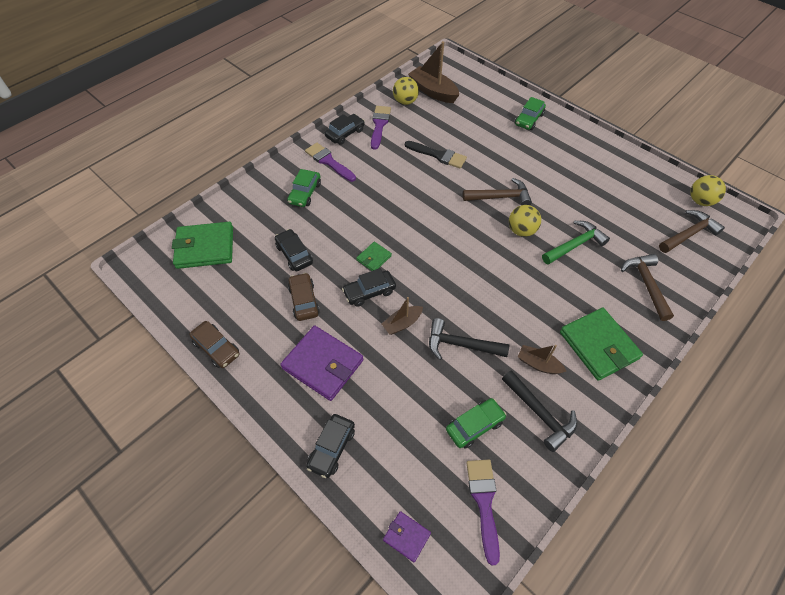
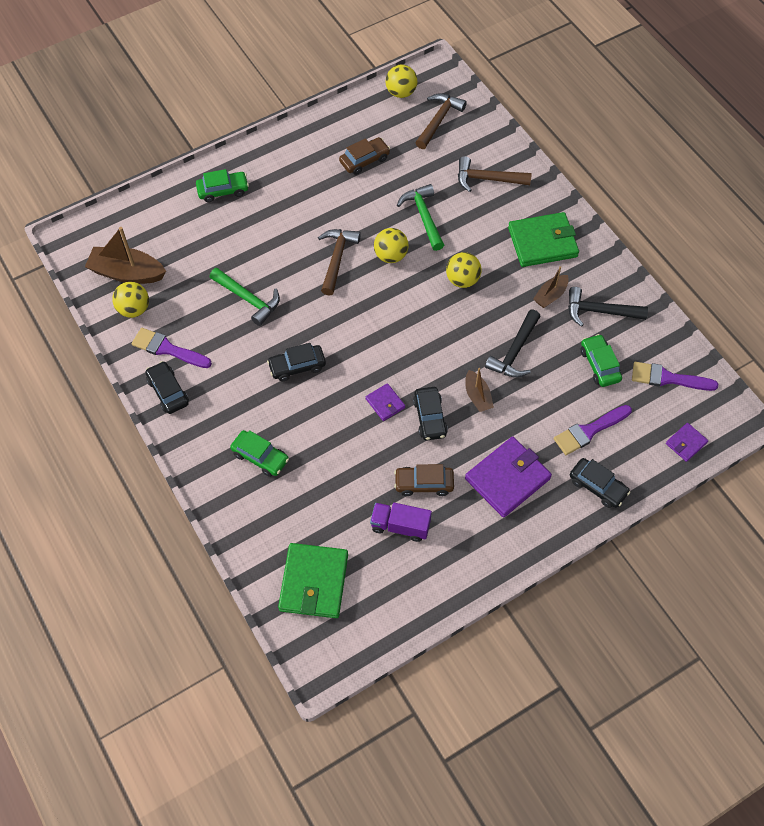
camera: 75 degrees left, 5 degrees up
(217, 348) = (462, 580): brown car -> brown car (364, 160)
(261, 292) = (400, 526): none -> purple truck
(294, 254) = (355, 483): black car -> black car (297, 366)
(328, 161) = (213, 420): purple brush -> purple brush (589, 431)
(374, 258) = (385, 403): green wallet -> purple wallet
(433, 91) = (127, 273): brown boat -> brown boat turned 45 degrees clockwise
(438, 155) = (248, 299): black brush -> green hammer
(521, 287) = (462, 280): none -> yellow ball
(529, 119) = (223, 190): green car -> green car turned 60 degrees counterclockwise
(540, 414) = (599, 311): black hammer -> black hammer turned 150 degrees counterclockwise
(689, 234) = (439, 120): brown hammer -> brown hammer turned 45 degrees clockwise

